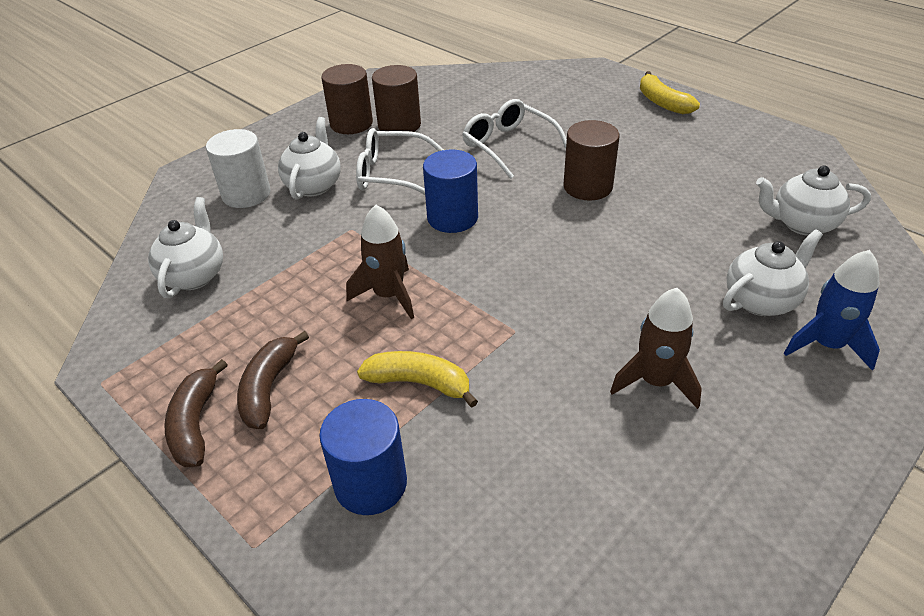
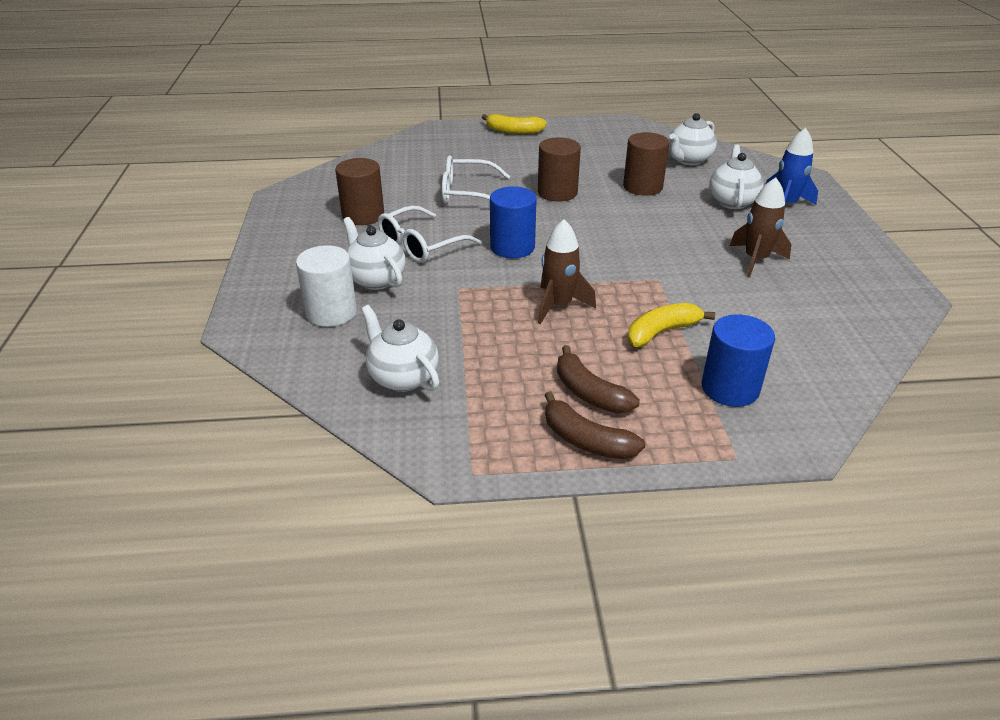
camera: 50 degrees left, 5 degrees down
(351, 123) = (321, 231): brown cylinder -> brown cylinder (642, 187)

